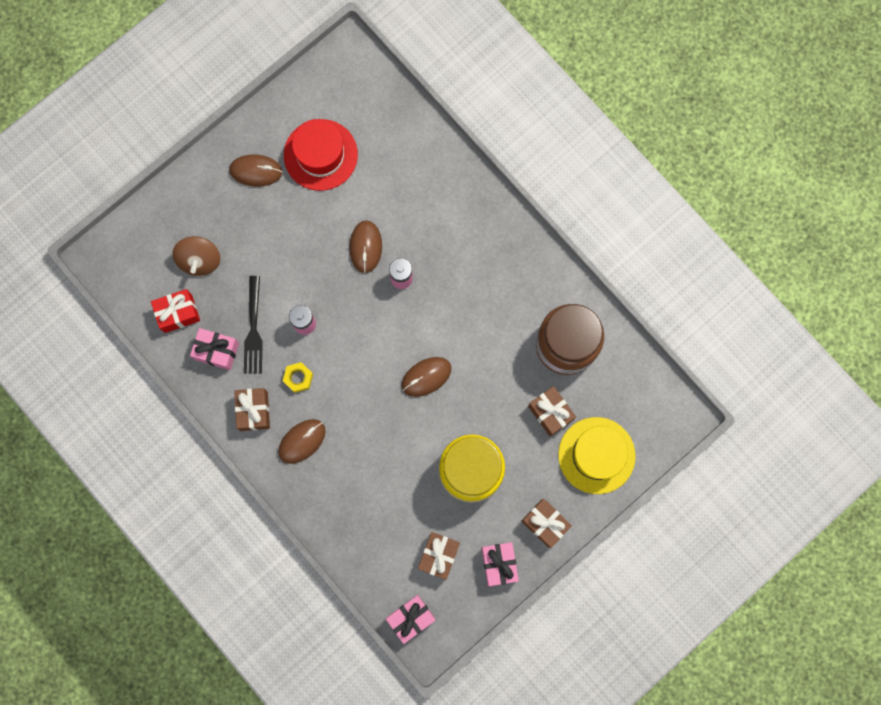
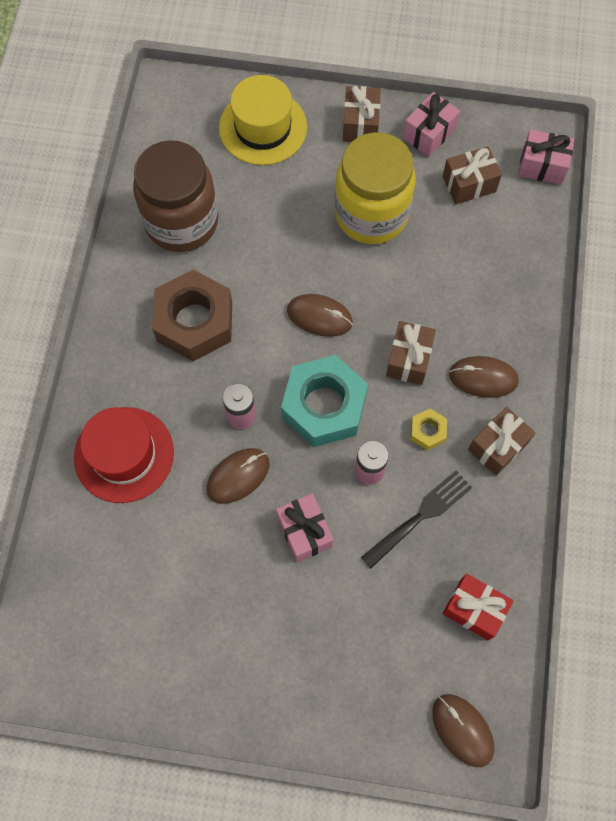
camera: 130 degrees left, 10 degrees down
(200, 260) = (399, 637): brown spinning top -> none
(217, 351) = (475, 534): pink gift -> pink gift (304, 531)
(256, 171) = (250, 664): brown mouse -> brown mouse (462, 730)
(320, 155) = (174, 608): red hat -> red hat (124, 454)
(366, 331) = (324, 406): none -> turquoise nut
(487, 298) = (195, 322): none -> brown nut
(550, 413) = (258, 189): brown gift -> brown gift (409, 359)

